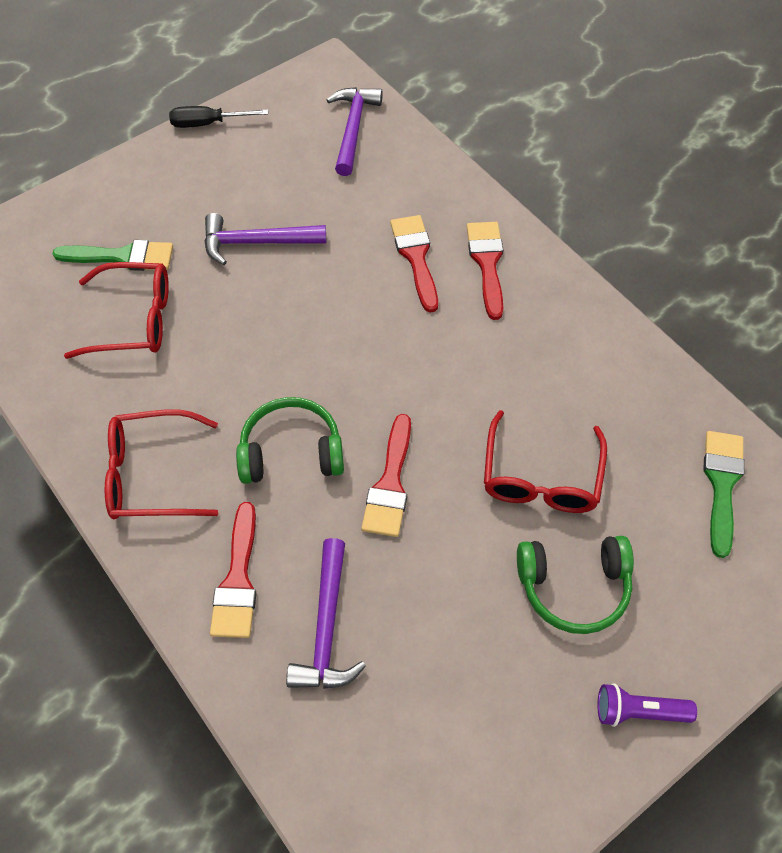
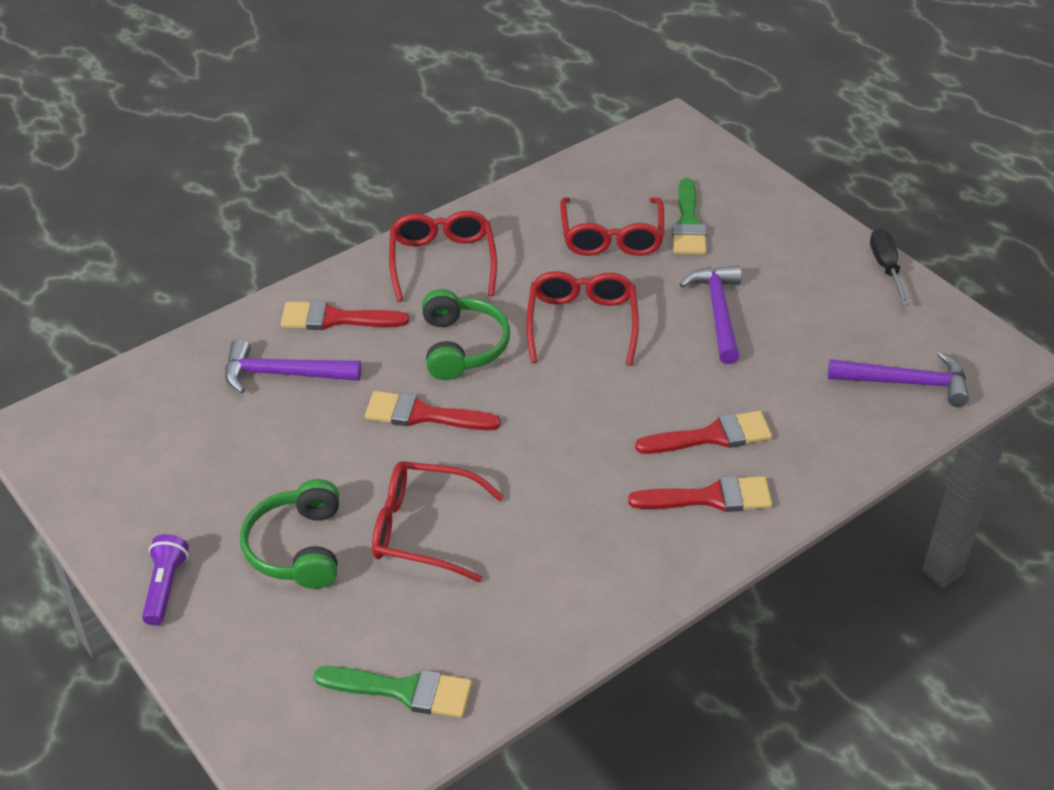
camera: 90 degrees right, 15 degrees down
(264, 348) = (582, 323): none -> red glasses

